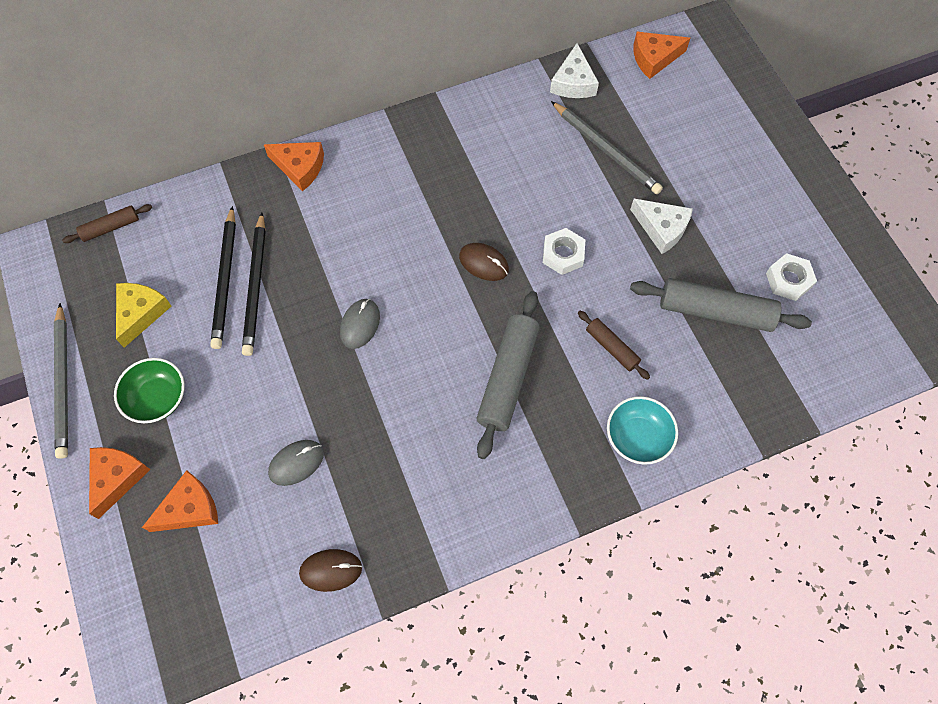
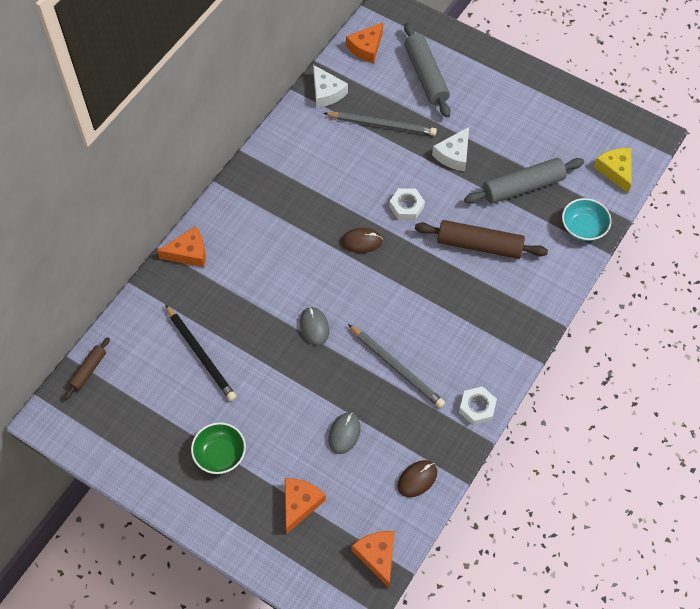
camera: 35 degrees left, 5 degrees down
(63, 383) = (147, 486): grey pencil -> grey pencil (397, 367)
(117, 478) = (236, 518): orange cheese -> orange cheese (377, 556)
(141, 313) = (161, 411): yellow cheese -> yellow cheese (615, 171)
(256, 286) = (225, 346): black pencil -> none
(508, 377) = (432, 301): grey rolling pin -> grey rolling pin (426, 75)
(611, 348) = (479, 245): brown rolling pin -> brown rolling pin, size x1.86
(637, 437) = (534, 288): turquoise bowl -> turquoise bowl (583, 228)
(662, 228) = (454, 155): white cheese -> white cheese turned 120 degrees clockwise
(788, 280) = (550, 142): white nut -> white nut (477, 407)

